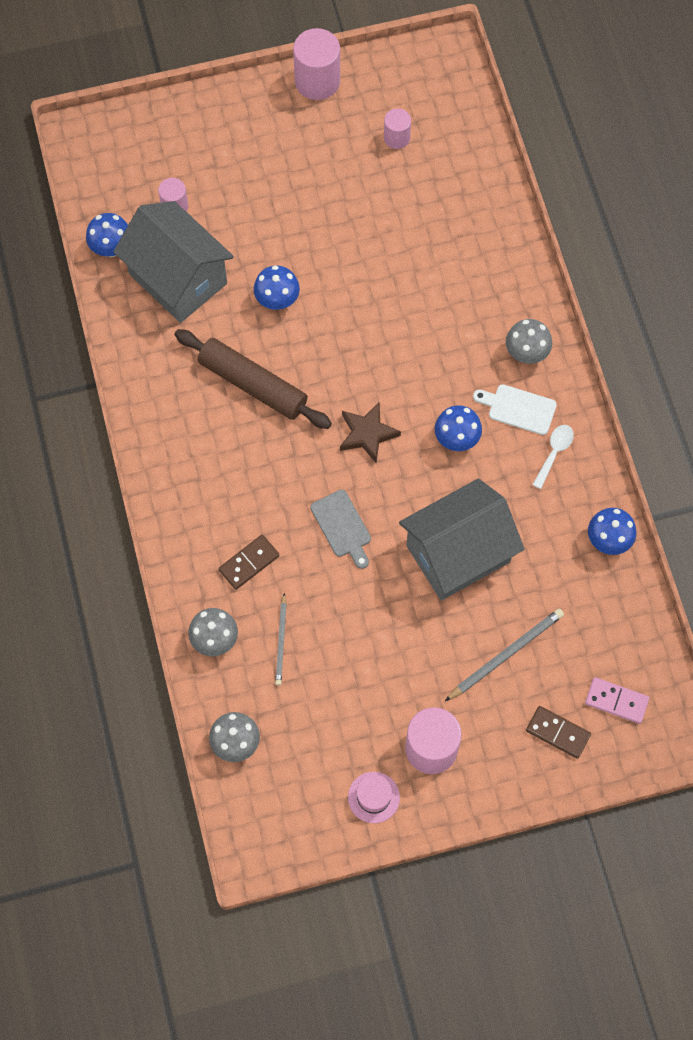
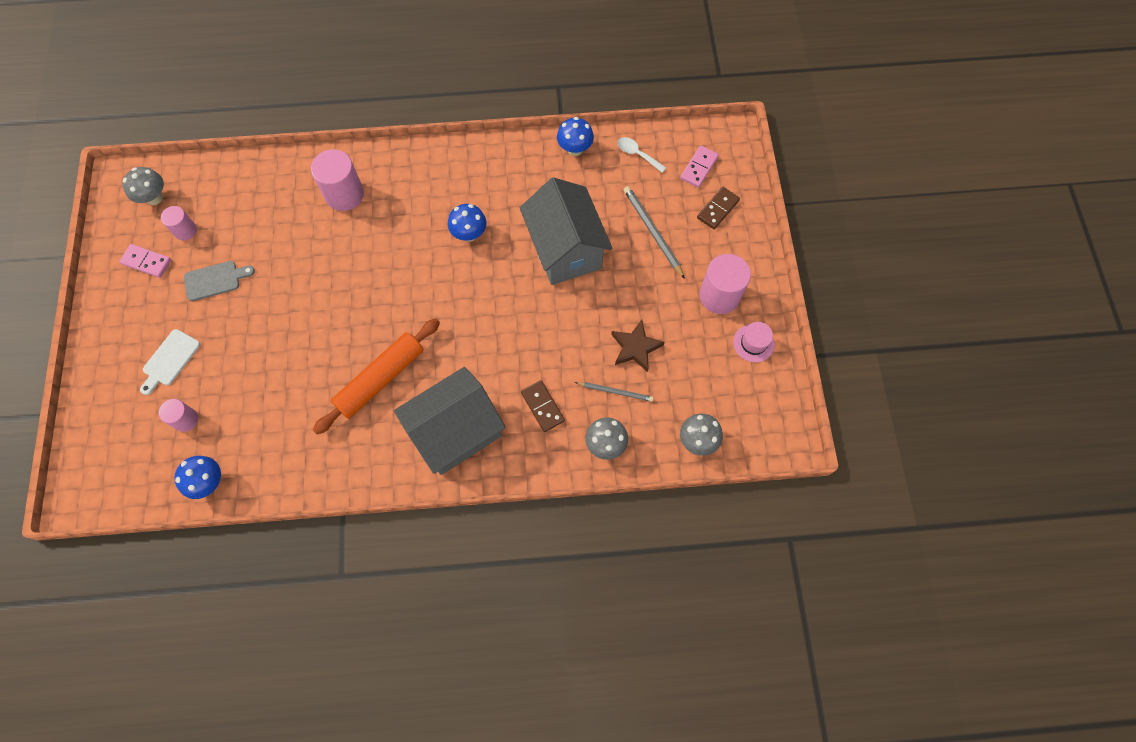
camera: 80 degrees left, 0 degrees up
(178, 278) = (259, 427): grey house -> grey house (456, 432)
(253, 384) = (380, 379): brown rolling pin -> orange rolling pin
(277, 300) = (307, 347): blue mushroom -> none
(317, 81) = (105, 282): pink cylinder -> pink cylinder (344, 194)
(342, 526) = (525, 329): grey cutting board -> grey cutting board (215, 280)
(349, 112) = (146, 262): none -> pink domino
(367, 434) = (449, 297): brown star -> brown star (635, 347)
(518, 408) = (454, 187): white cutting board -> white cutting board (170, 360)
(526, 353) = (409, 173): grey mushroom -> grey mushroom (154, 198)
(554, 453) = (497, 170): white spoon -> white spoon (637, 154)

